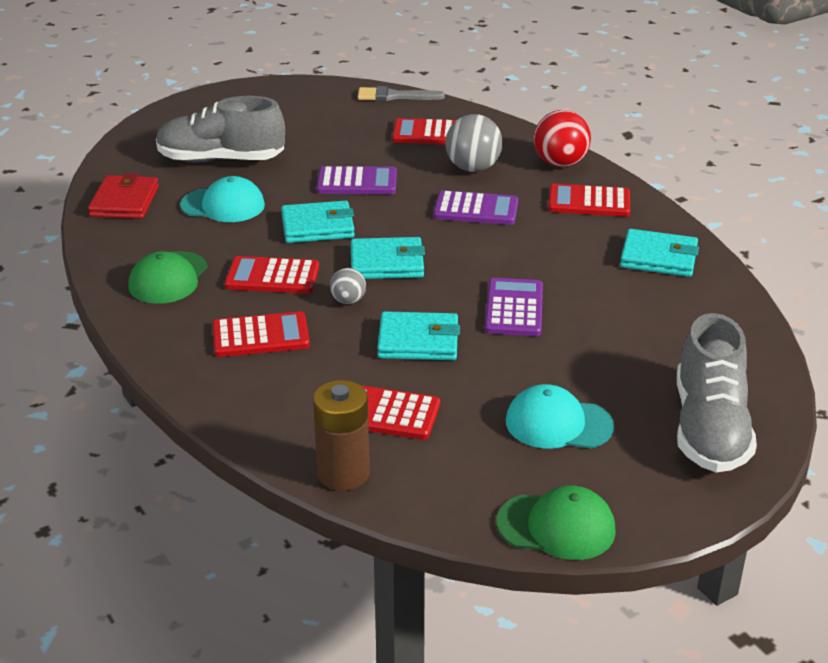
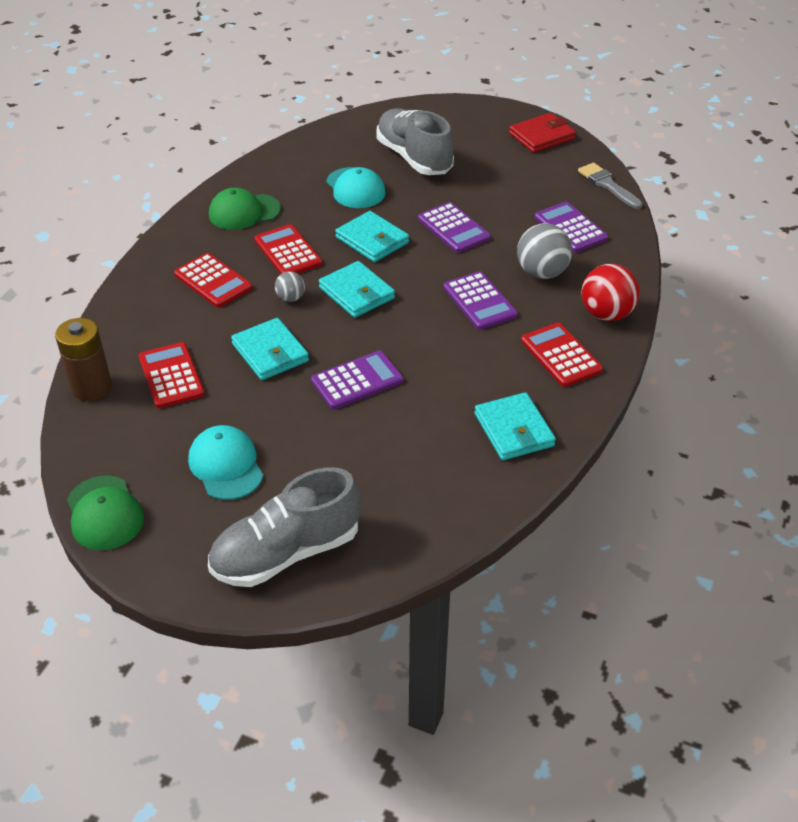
camera: 55 degrees right, 10 degrees up
(125, 202) = (316, 149): red wallet -> red wallet (542, 136)
(430, 133) = (570, 228): red calculator -> purple calculator

